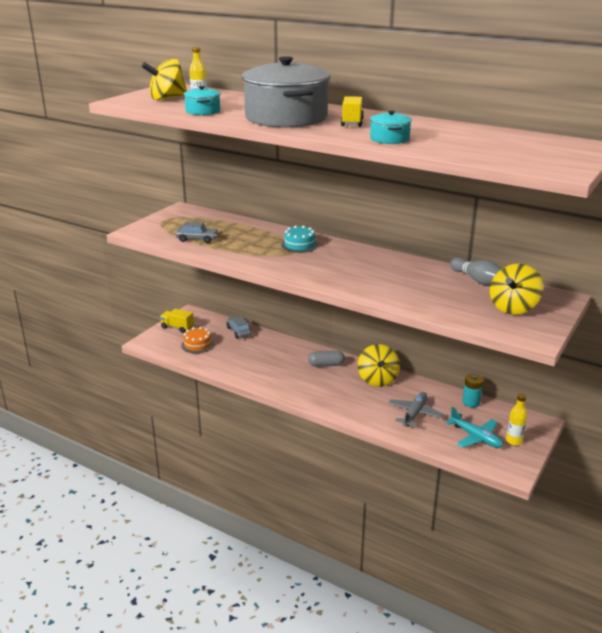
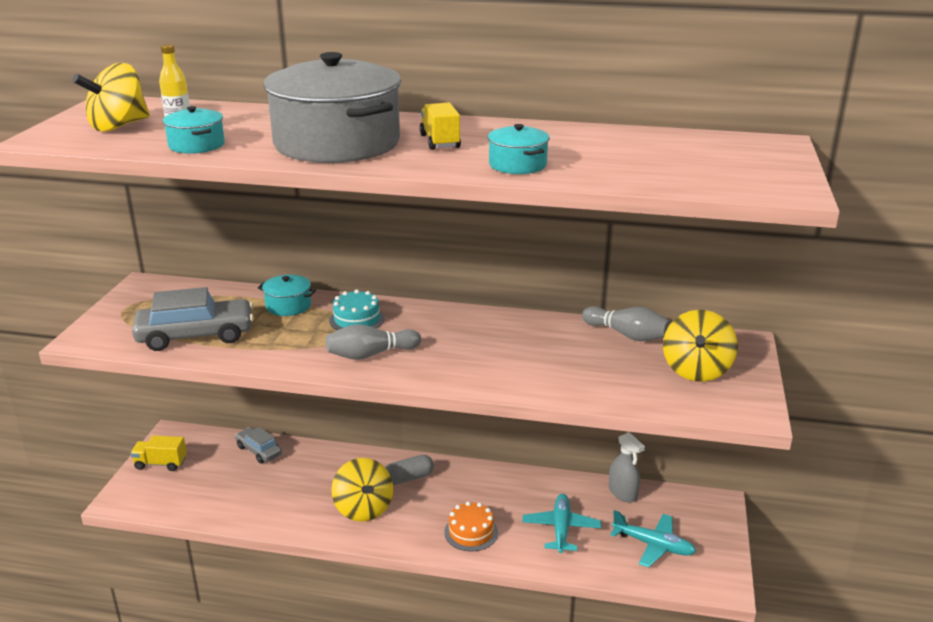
camera: 20 degrees left, 0 degrees up
(197, 239) = (196, 336): grey car -> grey car, size x1.76
(197, 344) = (205, 486): orange cake -> orange cake (471, 532)
(261, 231) = (288, 306): none -> turquoise pot
(296, 265) = (371, 354): none -> grey bowling pin
(377, 379) = (488, 486): yellow spinning top -> yellow spinning top (363, 509)
(414, 414) = (561, 528): grey plane -> turquoise plane
(471, 402) = (623, 493): turquoise battery -> grey spray bottle
(514, 441) = (701, 539): yellow bottle -> none

